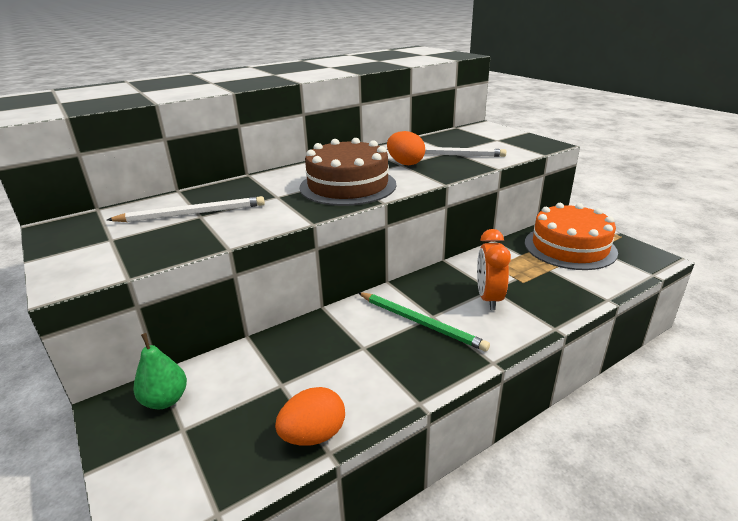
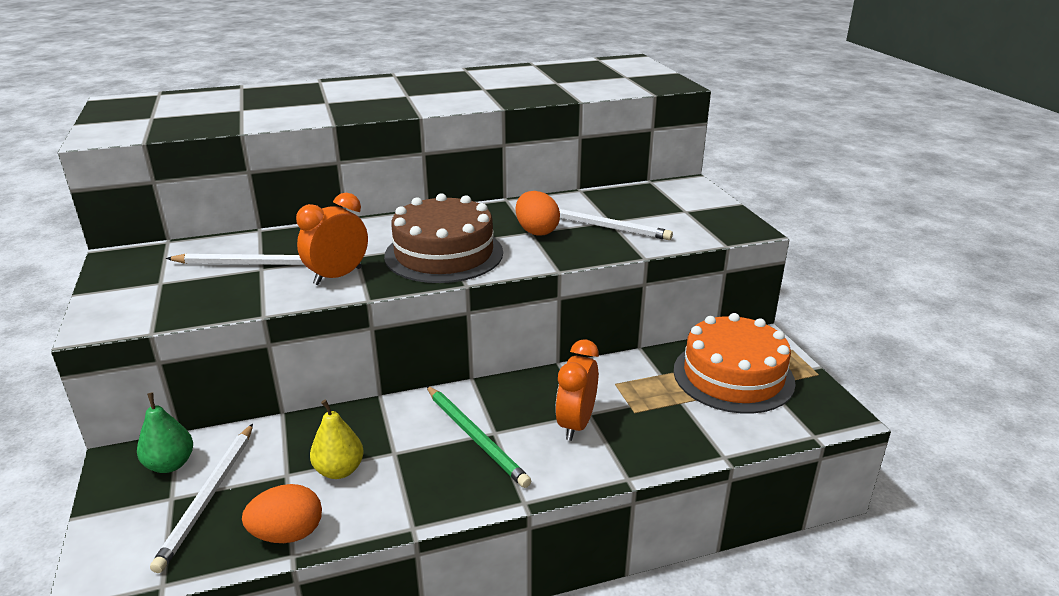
camera: 15 degrees right, 0 degrees up
(219, 420) = (208, 497): none -> white pencil
(273, 212) = (338, 276): none -> orange clock
(326, 371) = (339, 470): none -> yellow pear

